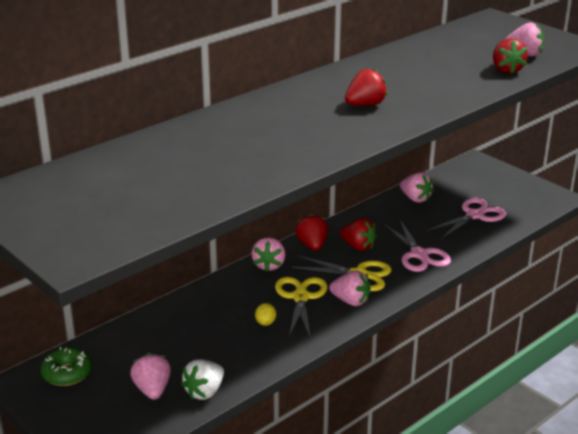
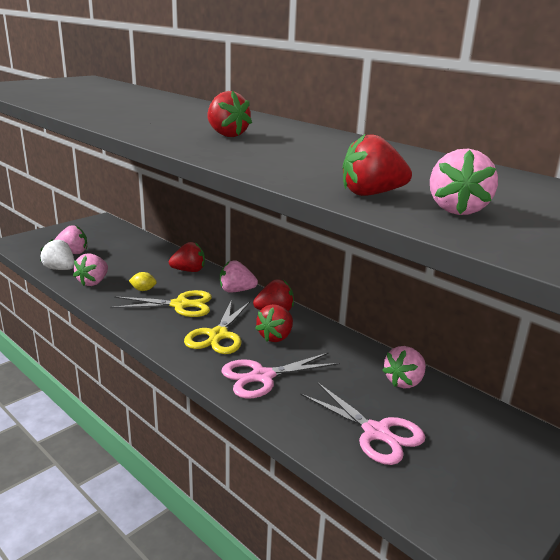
camera: 85 degrees right, 5 degrees down
(67, 373) = (103, 230): green donut -> none
(217, 295) = (189, 271): none -> red strawberry
(350, 301) = (169, 330): pink strawberry -> pink strawberry (93, 282)

